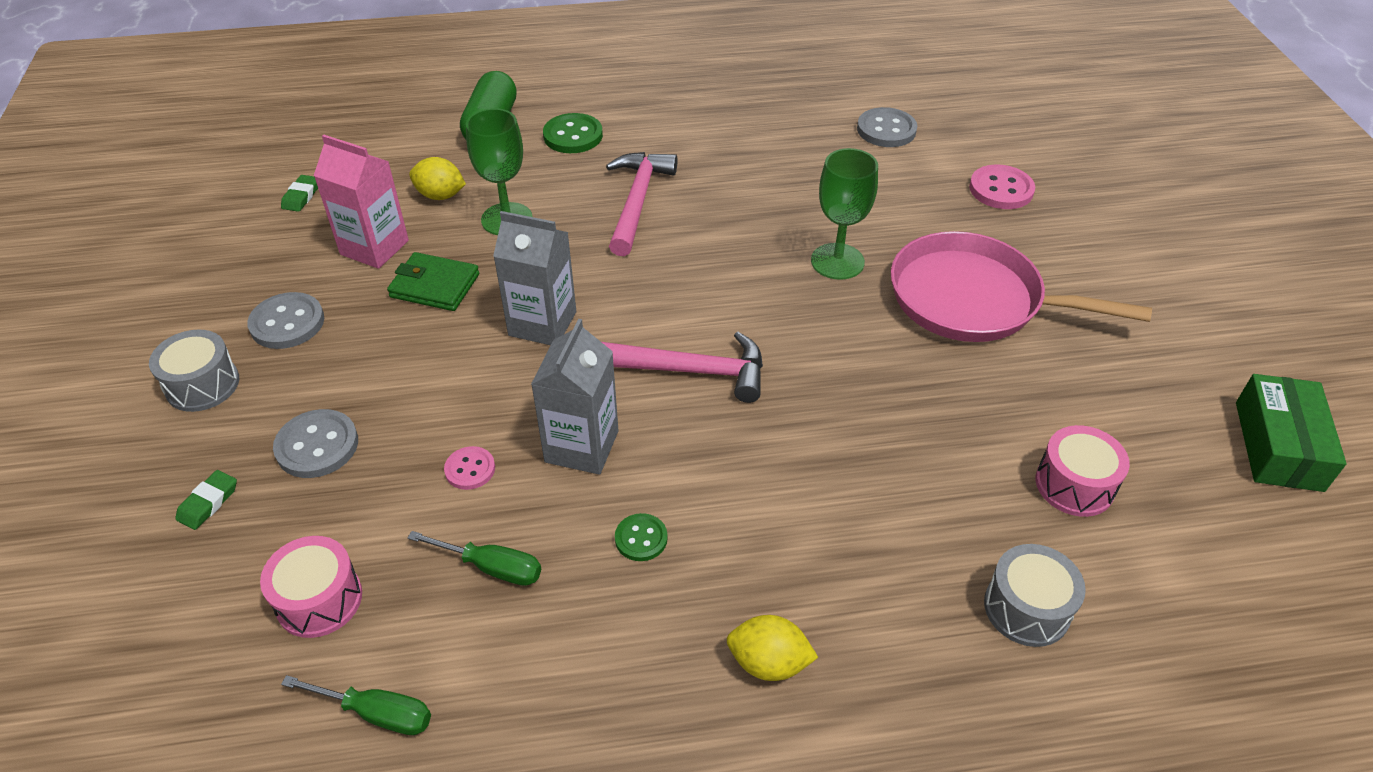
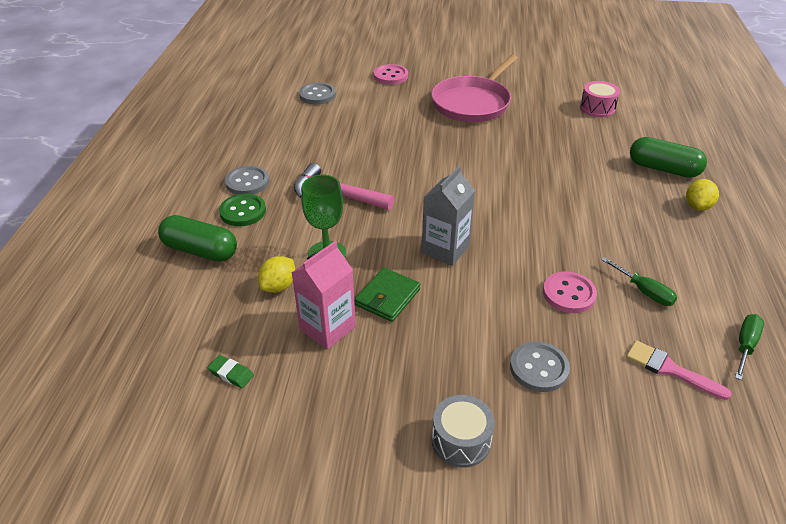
camera: 75 degrees left, 5 degrees down
(208, 502) = (587, 432): green eraser -> none
(287, 323) = (401, 384): grey button -> grey button (247, 182)
(319, 600) = (670, 369): pink drum -> pink brush
(470, 469) = (569, 294): pink button -> pink button, size x1.65
(491, 567) = (644, 291): green screwdriver -> green screwdriver turned 105 degrees clockwise
(581, 446) = (556, 246): grey carton -> none
(641, 538) = (624, 234): green button -> none
(688, 371) = (503, 198): pink hammer -> none
(837, 261) = (428, 134): green goblet -> none
(884, 604) = (663, 169): none -> green capsule
(1027, 608) = (663, 135): grey drum -> none
(1278, 445) = (580, 61): green box -> none

